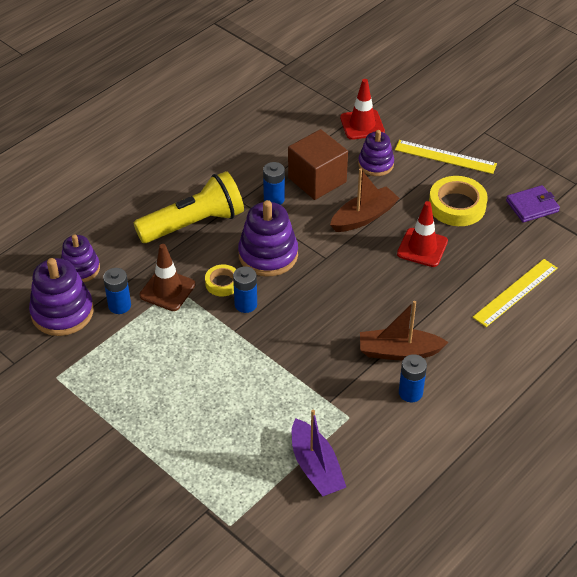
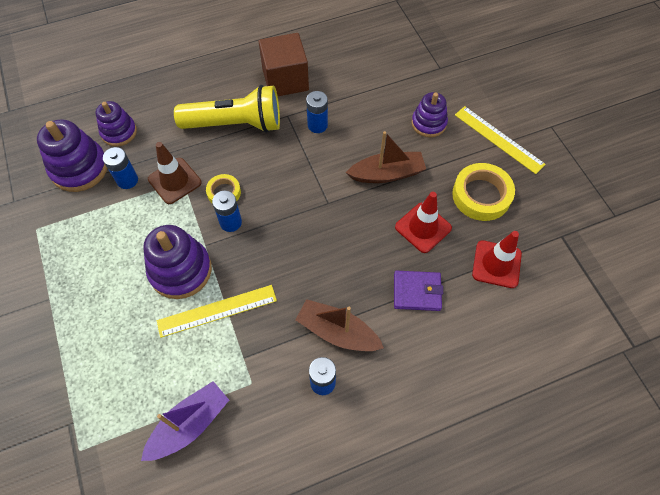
camera: 25 degrees right, 15 degrees up
(268, 255) = (279, 180): purple stacking toy -> purple stacking toy (180, 270)
(316, 467) = (189, 424): purple boat -> purple boat turned 135 degrees counterclockwise
(317, 180) = (366, 120): brown cube -> brown cube (285, 80)
(362, 125) = (439, 79): red traffic cone -> red traffic cone (496, 264)
(515, 292) = (487, 314): yellow ruler -> yellow ruler (217, 310)
(532, 206) = (556, 224): purple wallet -> purple wallet (417, 292)

